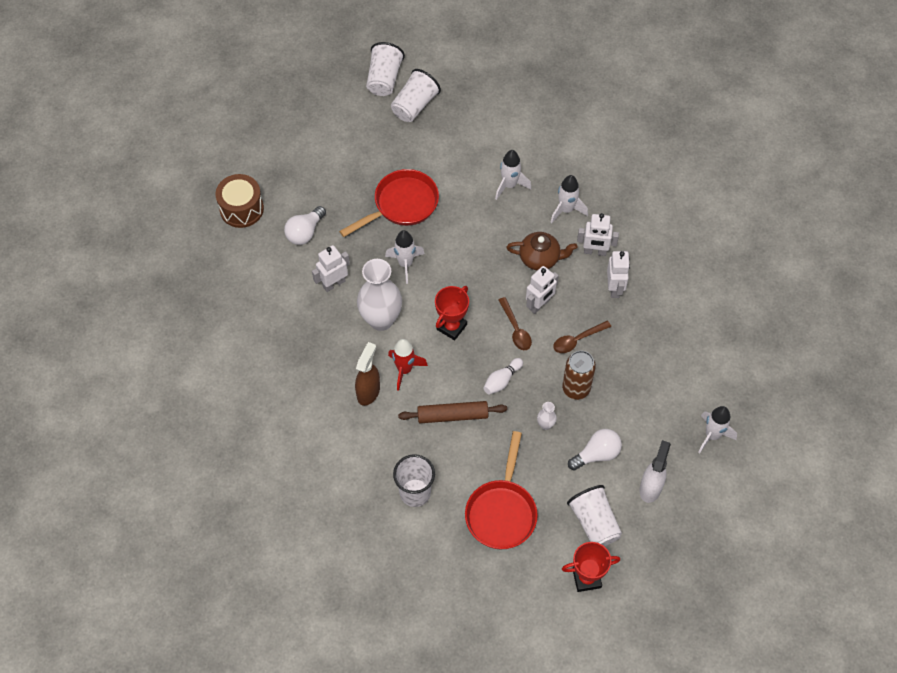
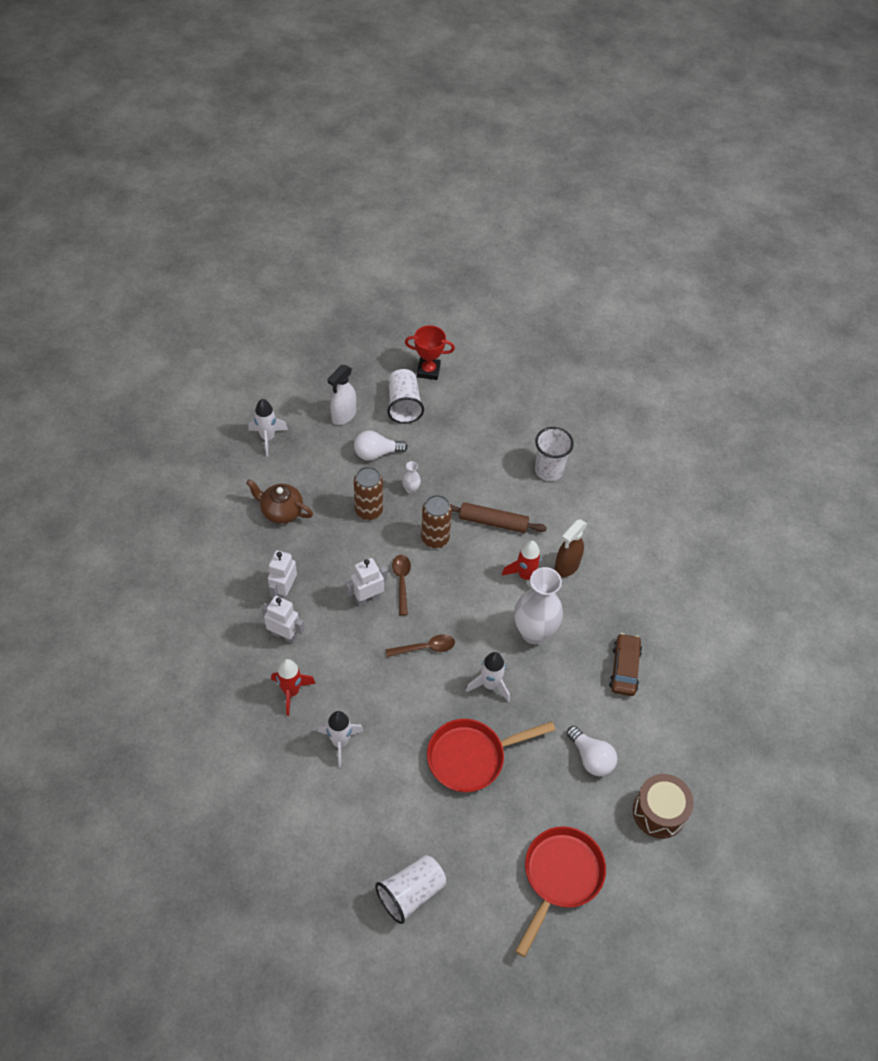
camera: 165 degrees left, 5 degrees down
(292, 312) = (624, 668): none -> brown car
(305, 232) = (591, 758): white light bulb -> white light bulb turned 90 degrees clockwise
(334, 283) = (573, 686): white robot -> none
(384, 79) = (436, 950): white cup -> none
(451, 327) = (464, 603): red trophy -> none
(502, 380) = (435, 538): white bowling pin -> brown can
(502, 511) = (478, 435): red pan -> red pan (560, 877)
(540, 258) = (345, 646): brown teapot -> brown teapot (281, 511)
(566, 210) = (291, 692): white rocket -> red rocket
(577, 340) = (346, 553): brown spoon -> brown spoon (425, 648)

